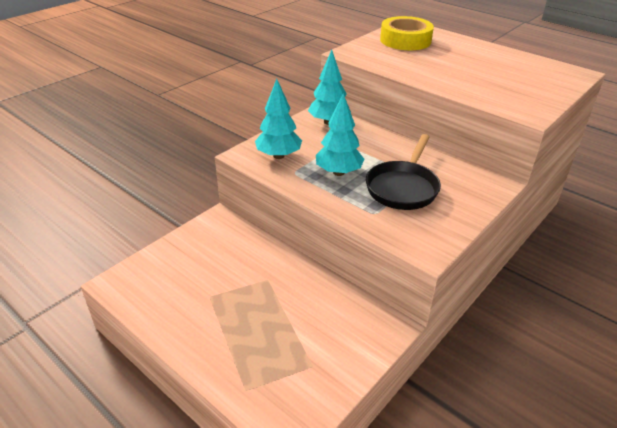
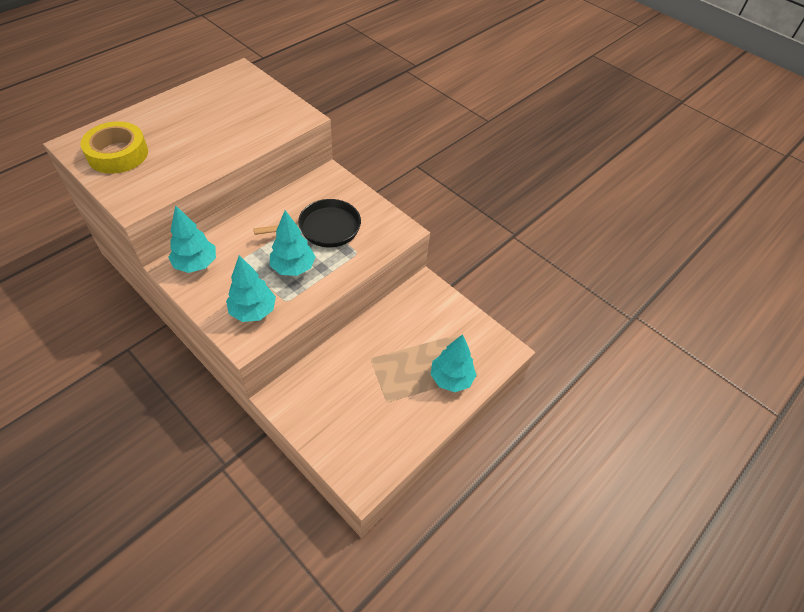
camera: 90 degrees left, 15 degrees up
(240, 358) = (451, 378): none -> turquoise tree
(403, 187) = (324, 228): black pan -> black pan turned 45 degrees counterclockwise

